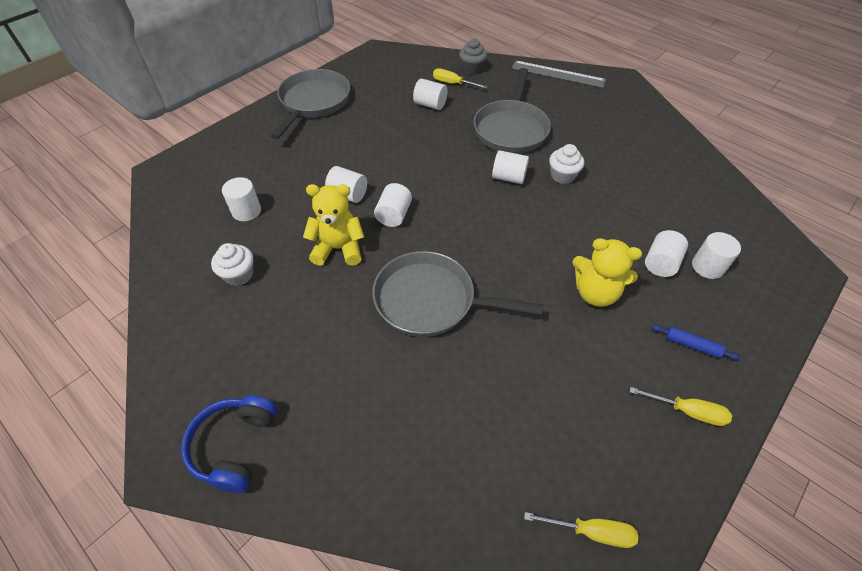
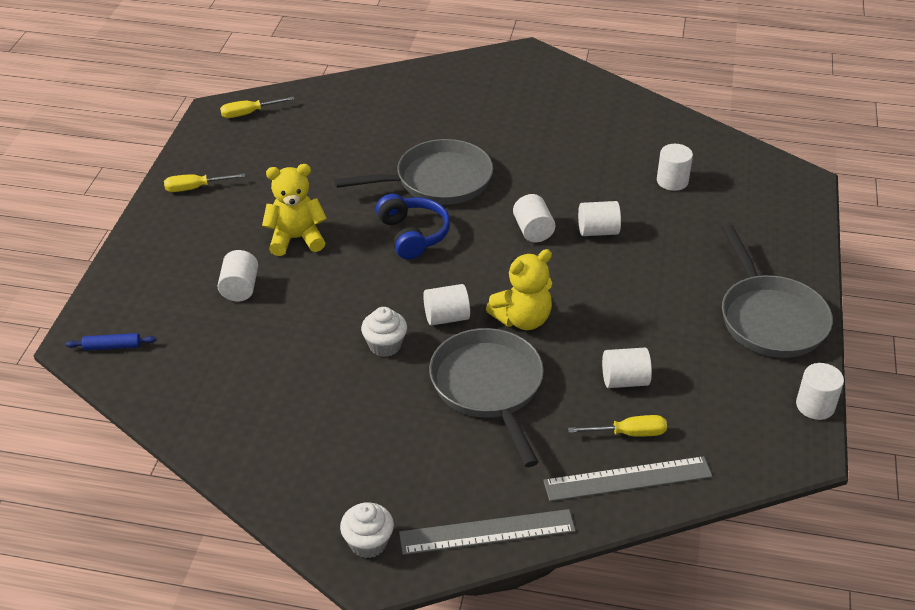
camera: 150 degrees right, 10 degrees down
(235, 446) = (496, 70): blue headphones -> blue headphones (412, 235)
(239, 275) = (611, 139): white cupcake -> white cupcake (368, 543)
(338, 248) = (553, 186): yellow teddy bear -> yellow teddy bear (522, 319)
(472, 69) = (627, 479): grey cupcake -> grey ruler
(692, 345) = (197, 231): blue rolling pin -> blue rolling pin (112, 346)
(707, 267) = (190, 303): white cylinder -> white cylinder (815, 405)

